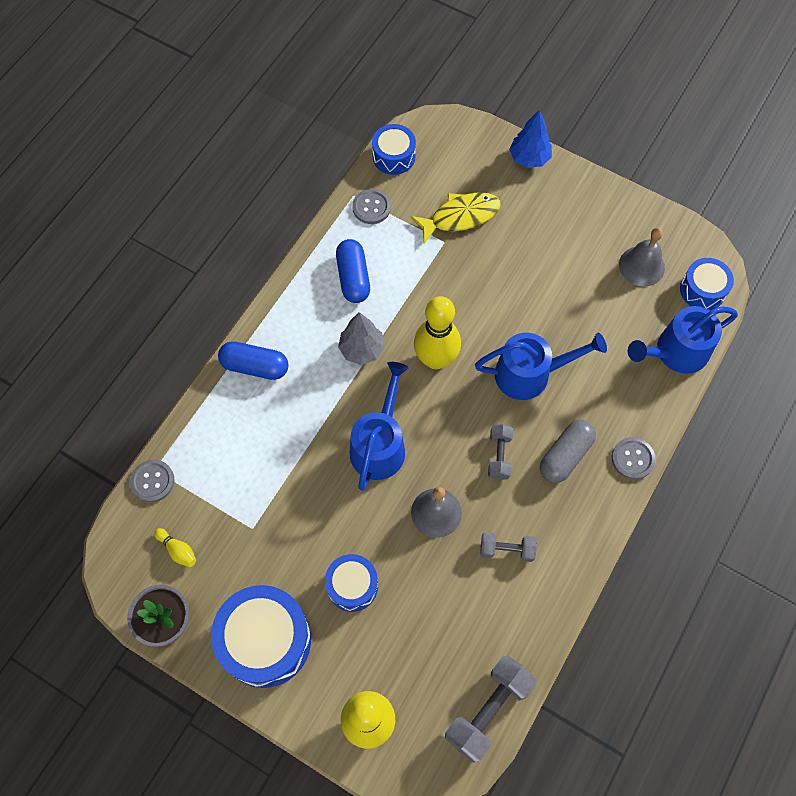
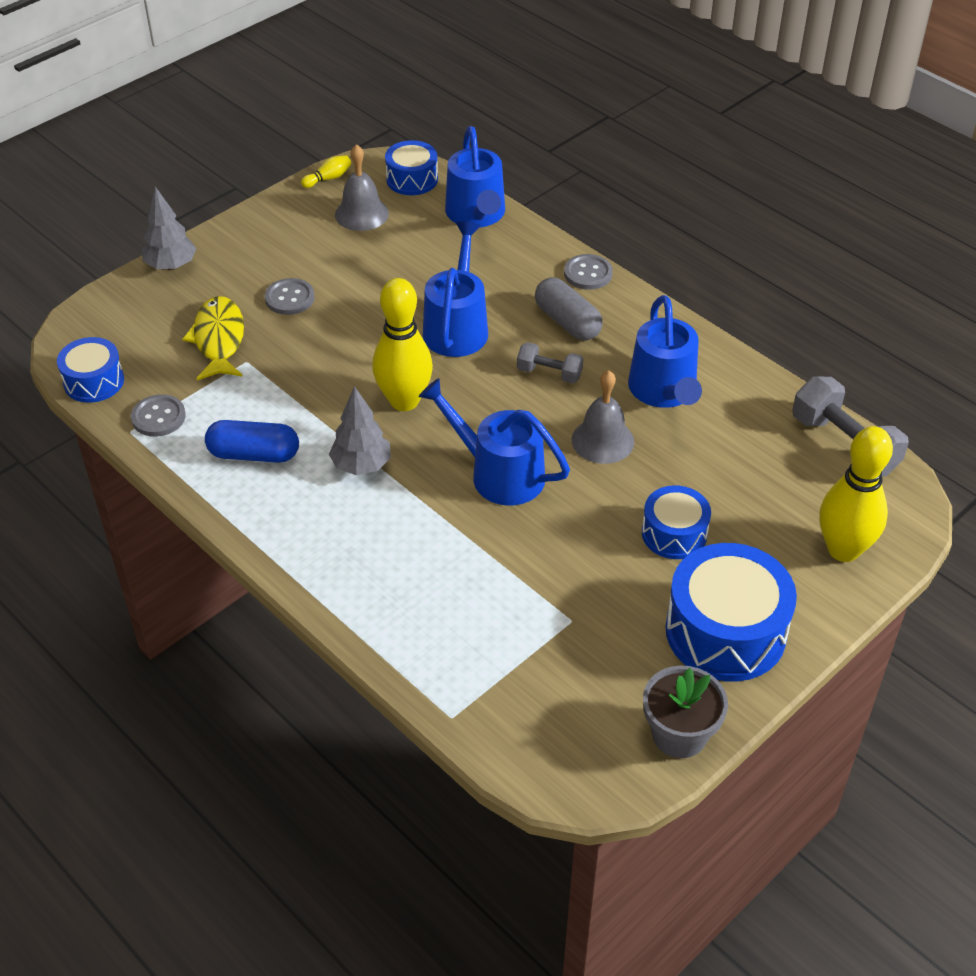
camera: 75 degrees left, 20 degrees down
(152, 481) = (469, 722): grey button -> grey button (289, 298)
(178, 550) = (580, 707): yellow bowling pin -> yellow bowling pin (328, 178)
(255, 366) = (339, 578): blue capsule -> none
(507, 549) = (664, 391): grey dumbbell -> blue watering can
(529, 158) = (171, 266): blue tree -> grey tree

